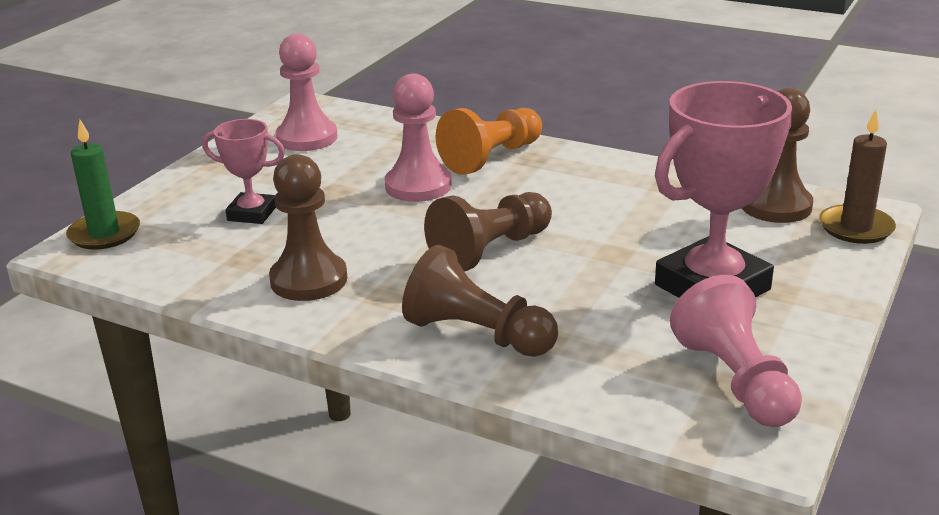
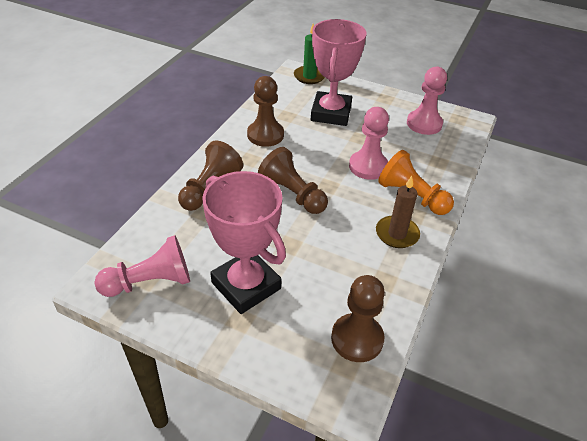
camera: 85 degrees right, 15 degrees up
(252, 213) = (331, 113): pink trophy -> pink trophy, size x1.88
(856, 228) = (324, 384): brown candle -> brown candle (397, 234)

